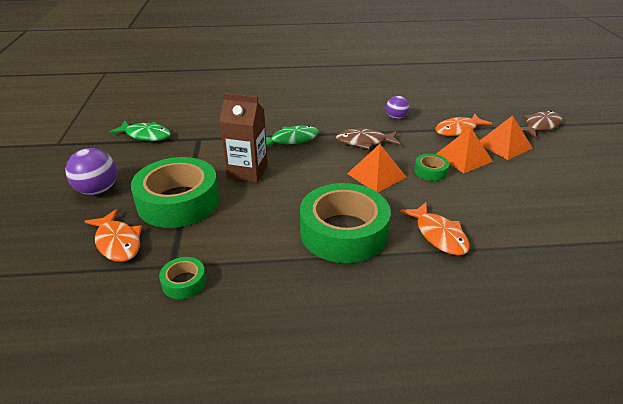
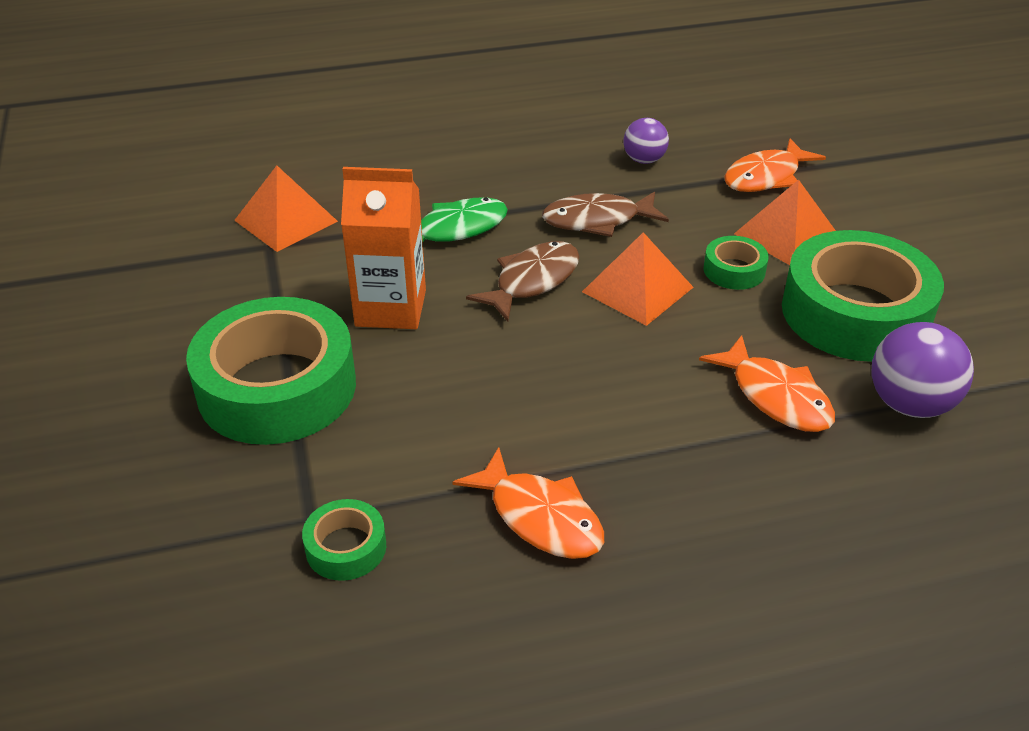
camera: 10 degrees left, 5 degrees up
(98, 190) = (104, 382): purple ball -> purple ball (910, 404)
(118, 242) = (189, 486): orange fish -> orange fish (540, 517)
(146, 135) = (156, 249): green fish -> none
(247, 171) = (391, 308): brown carton -> orange carton
(343, 232) = (607, 412): green tape -> green tape (855, 313)
(504, 145) = (854, 201): orange pyramid -> orange pyramid (286, 220)
(540, 126) = (911, 153): brown fish -> brown fish (532, 281)

